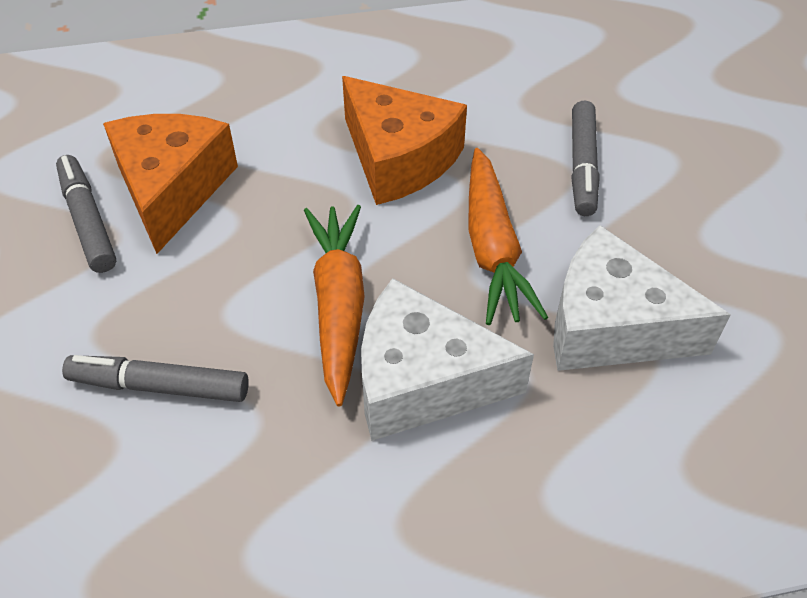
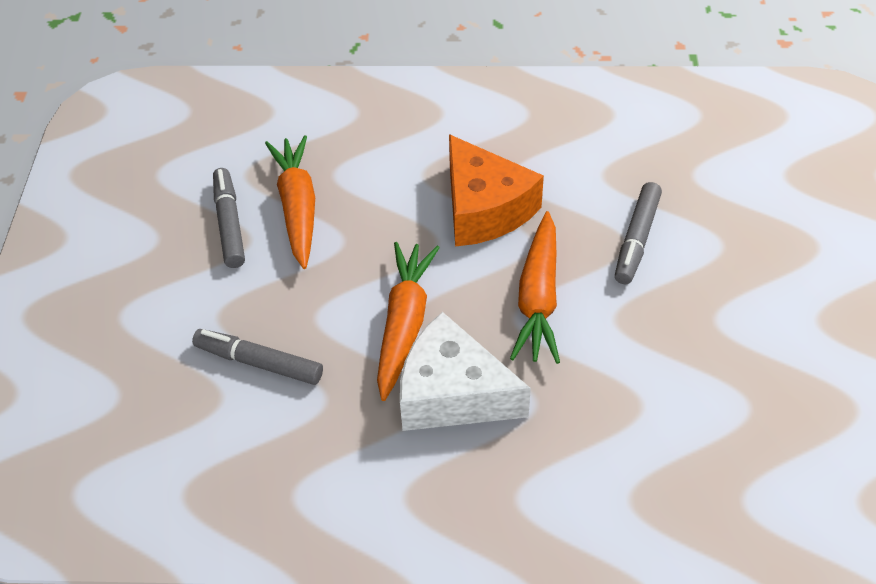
camera: 15 degrees right, 0 degrees up
(172, 189) = (298, 207): orange cheese -> orange carrot
(611, 326) = (613, 378): white cheese -> none

